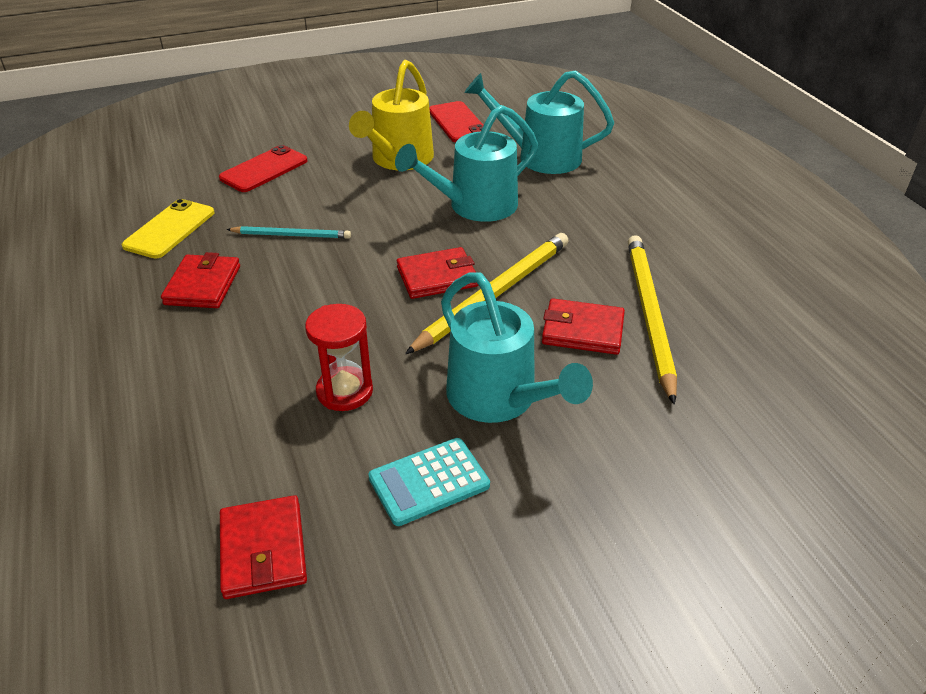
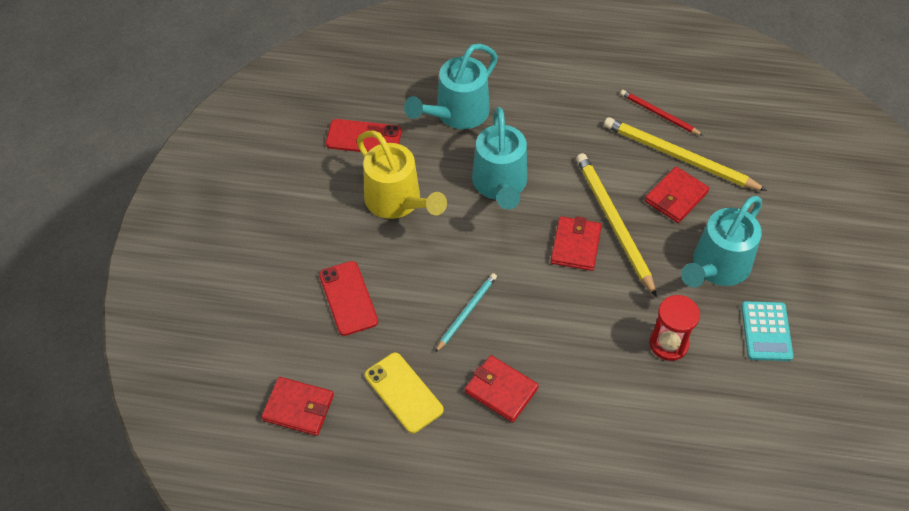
camera: 60 degrees left, 15 degrees up
(263, 550) = (781, 429): red wallet -> red wallet (298, 408)
(500, 399) = (716, 268): turquoise watering can -> turquoise watering can turned 135 degrees clockwise
(697, 279) = (659, 114): none -> red pencil

